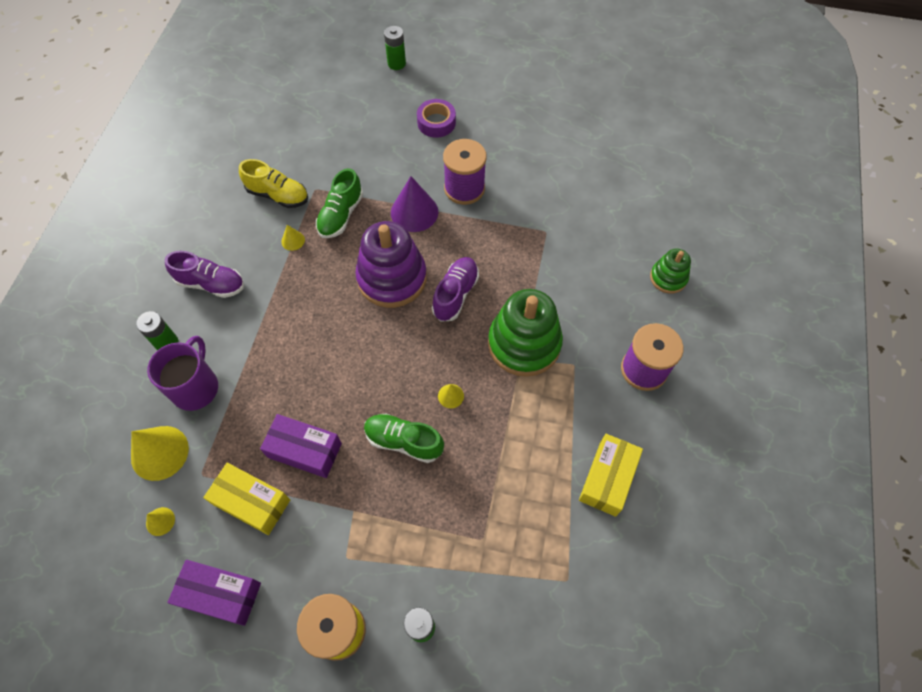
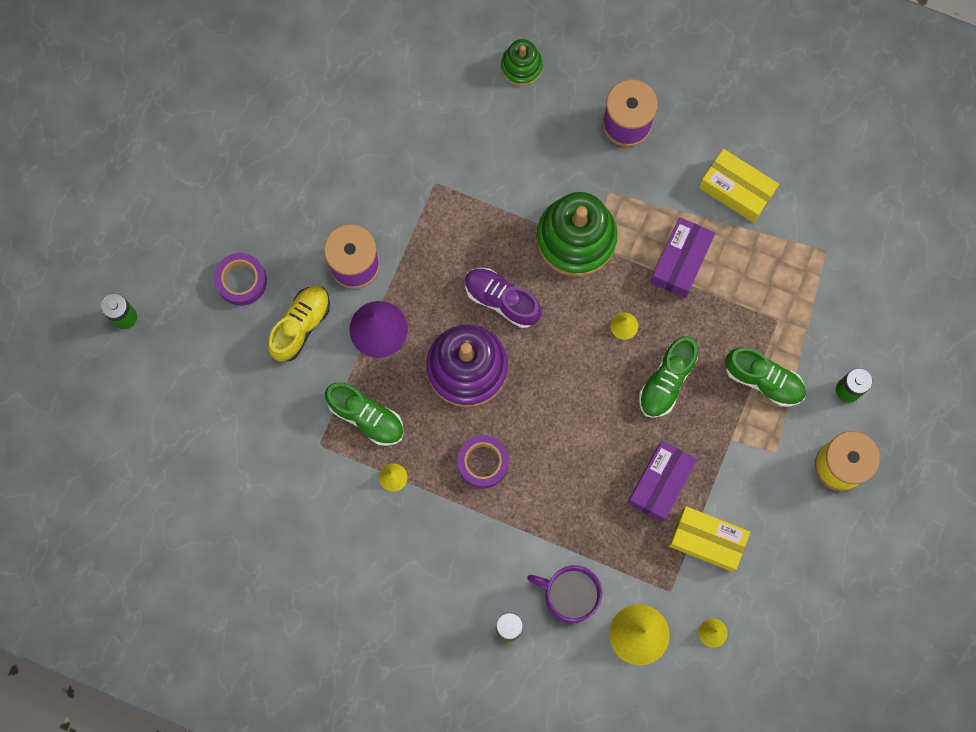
camera: 80 degrees left, 15 degrees up
(211, 284) = (437, 577): purple shoe -> none
(220, 594) = (792, 574): purple box -> purple box (680, 261)
(252, 502) = (707, 540): yellow box -> yellow box turned 75 degrees clockwise
(278, 195) = (320, 491): yellow shoe -> yellow shoe (300, 326)
(311, 302) = (483, 463): none -> purple tape
(418, 534) = (763, 380): none -> green shoe

